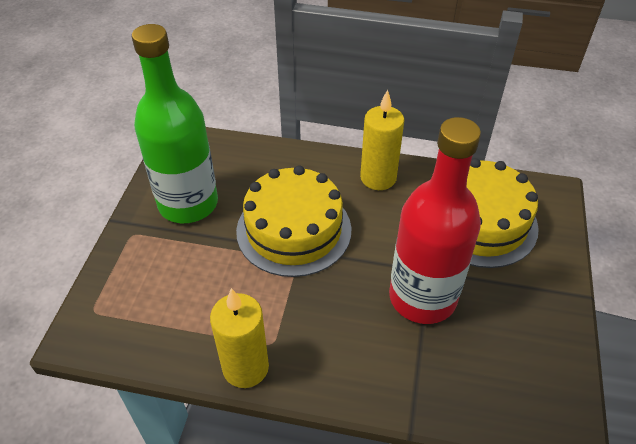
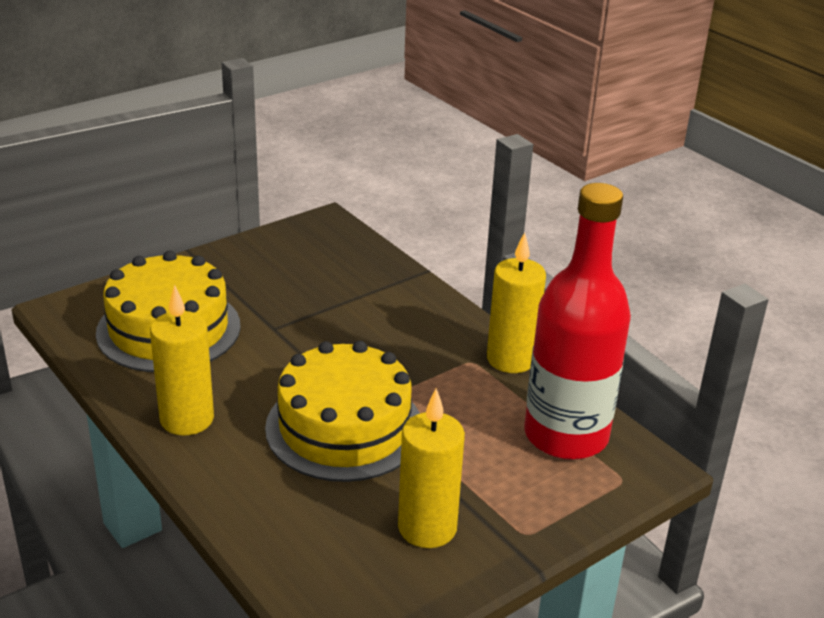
camera: 140 degrees left, 15 degrees down
(188, 204) = (427, 528): green bottle -> yellow candle
(422, 297) = (308, 316): red bottle -> red bottle (566, 435)

